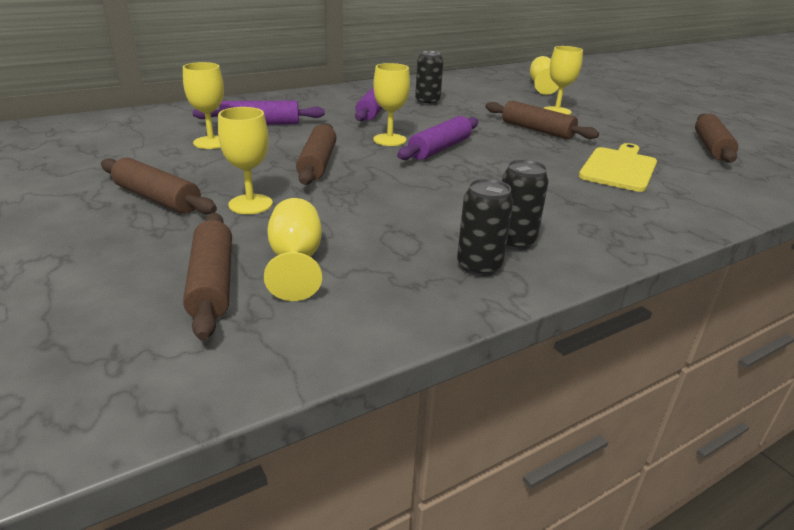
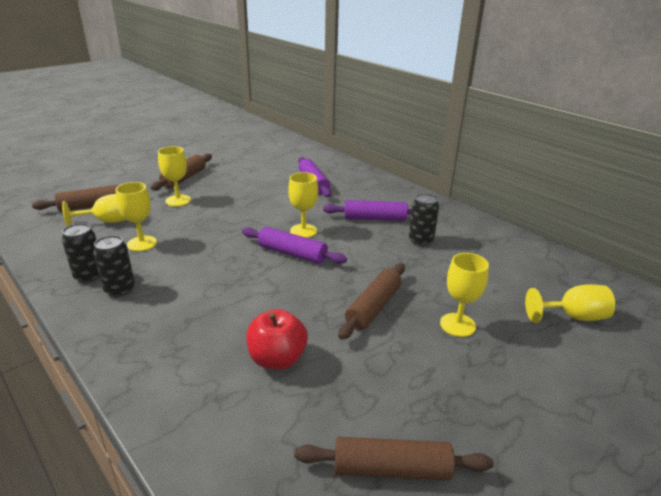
camera: 80 degrees right, 0 degrees up
(211, 142) = (270, 175): yellow goblet -> yellow goblet (142, 243)
(317, 163) = (244, 210): brown rolling pin -> none
(619, 168) = (277, 359): yellow cutting board -> red apple

